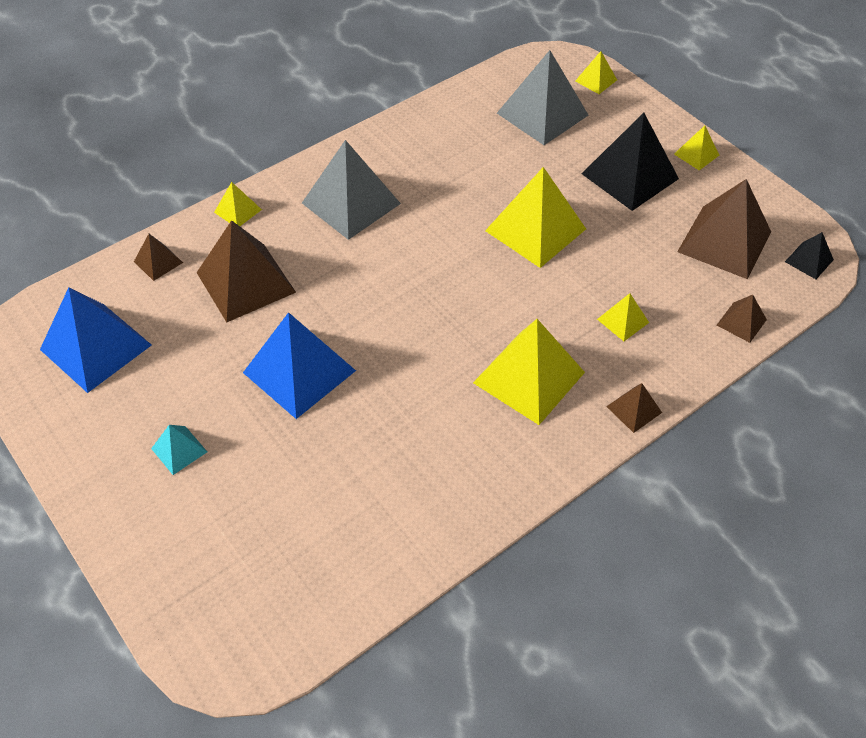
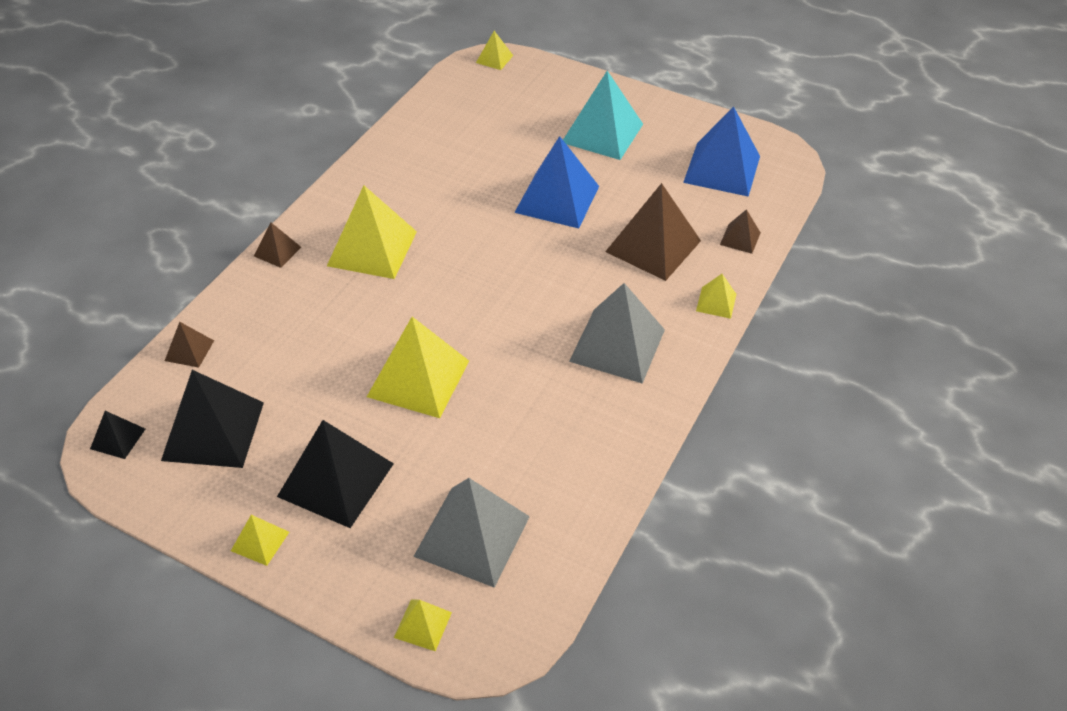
camera: 155 degrees right, 5 degrees down
(179, 450) = (602, 133): turquoise pyramid -> turquoise pyramid, size x2.09
(623, 321) = (304, 317): yellow pyramid -> yellow pyramid (494, 59)
(724, 241) = (213, 431): brown pyramid -> black pyramid

